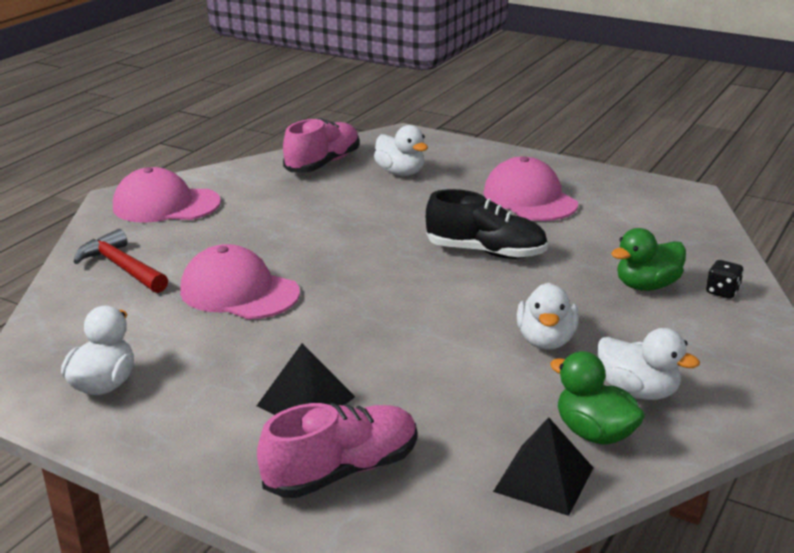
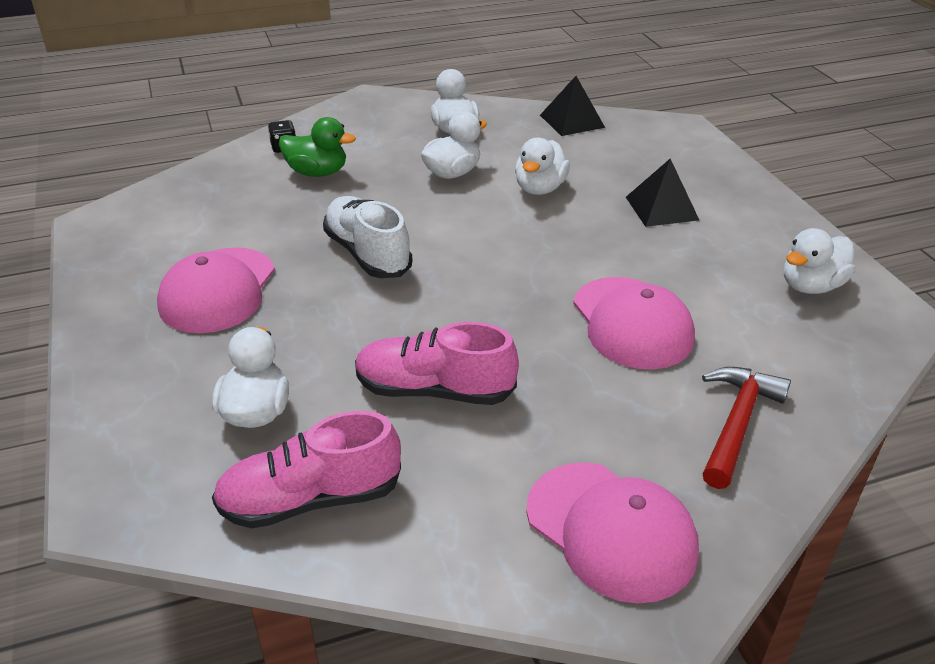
camera: 140 degrees left, 10 degrees up
(122, 267) = (736, 424): red hammer -> red hammer turned 150 degrees counterclockwise
(342, 471) = (676, 165): pink shoe -> pink shoe (434, 390)
(446, 364) = (540, 188): none -> white duck
(486, 252) = (367, 254): black shoe -> white shoe
(594, 433) = (513, 125): green duck -> none

